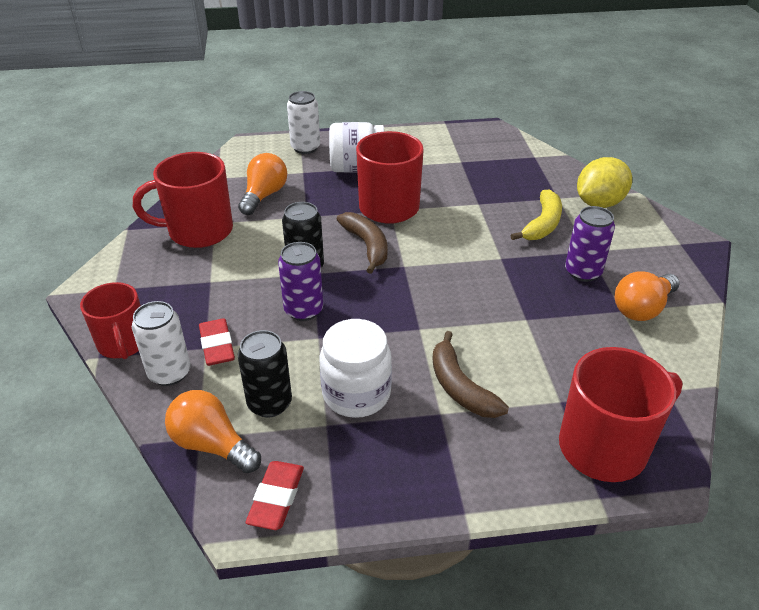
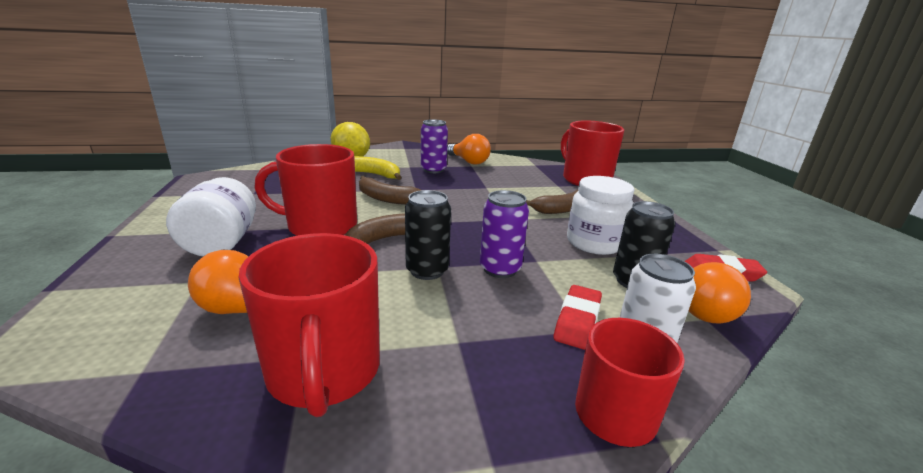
camera: 95 degrees left, 15 degrees down
(217, 346) = (577, 321): red eraser -> red eraser turned 45 degrees counterclockwise
(305, 148) = (121, 281): white can -> none
(464, 238) = (386, 198): none -> brown banana

